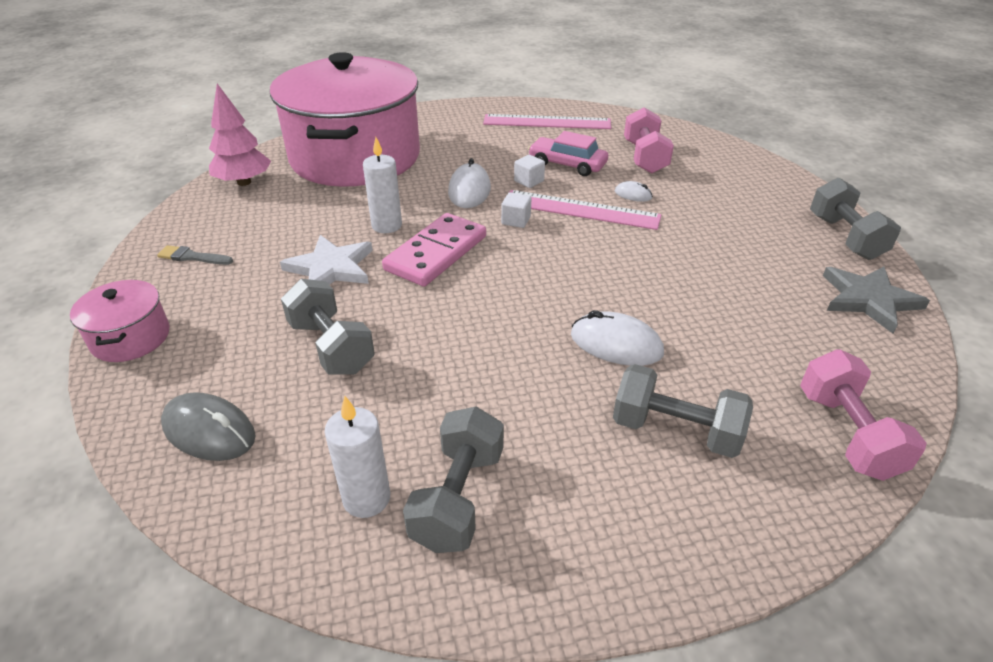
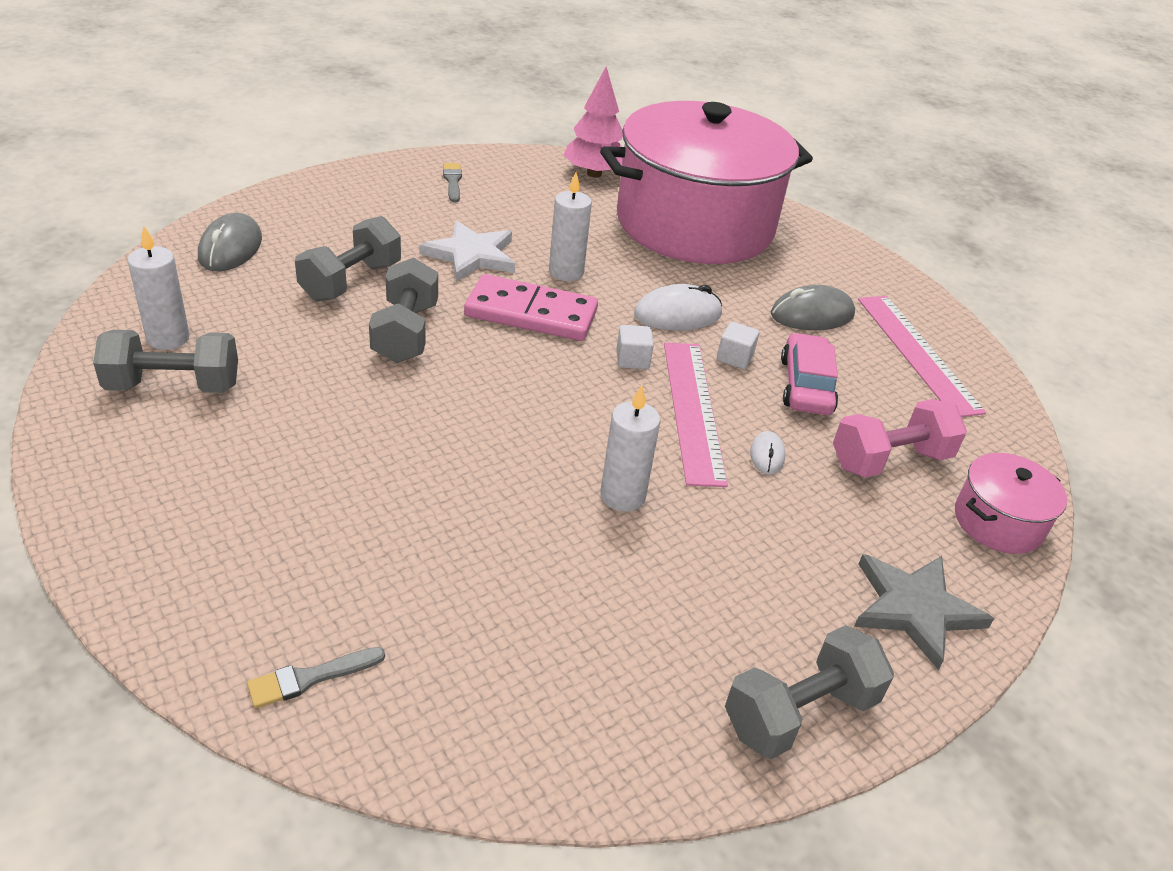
camera: 65 degrees right, 0 degrees up
(130, 338) = (330, 185): pink pot -> pink pot (998, 522)
(492, 143) = (812, 315): none -> grey mouse
(616, 344) = (418, 465): white mouse -> none
(664, 256) = (622, 496): none -> white candle
(675, 430) = (285, 521): grey dumbbell -> grey dumbbell (406, 333)
(846, 434) = (310, 678): pink dumbbell -> grey brush
(868, 299) = (623, 730): grey star -> grey star (915, 609)

